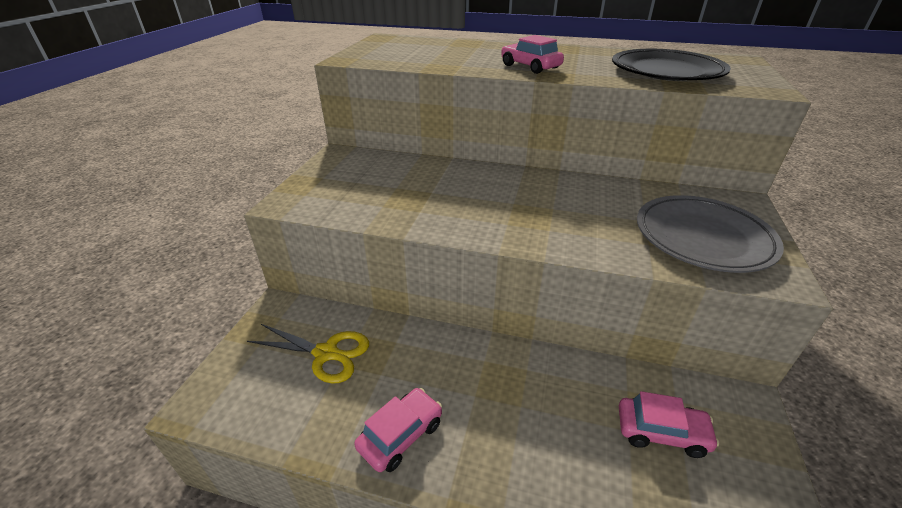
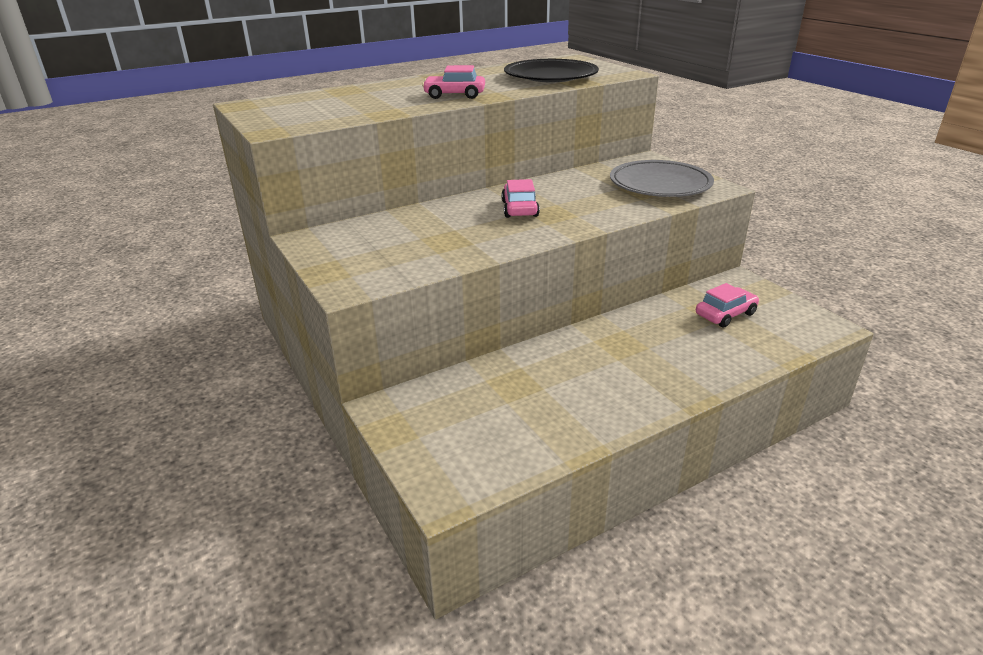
camera: 45 degrees left, 5 degrees down
(326, 353) = (484, 404): yellow scissors -> none
(401, 435) = (612, 404): pink car -> pink car (519, 209)

